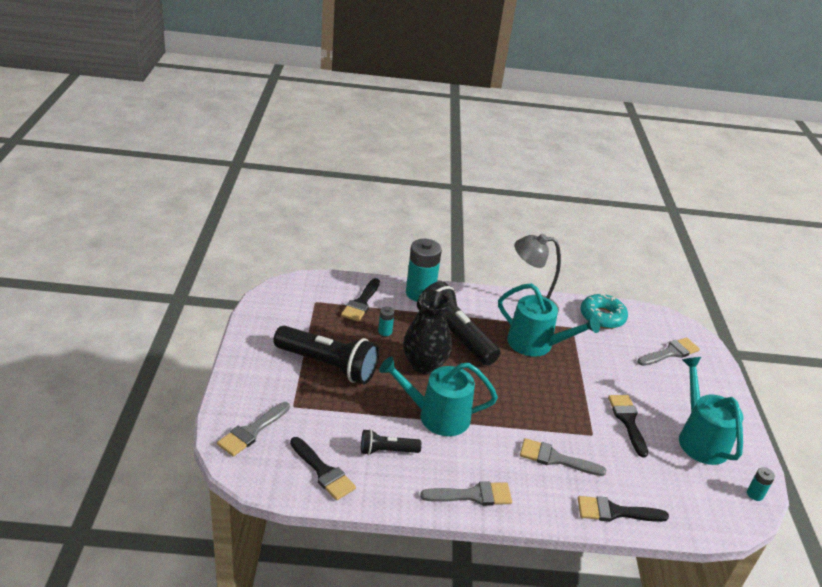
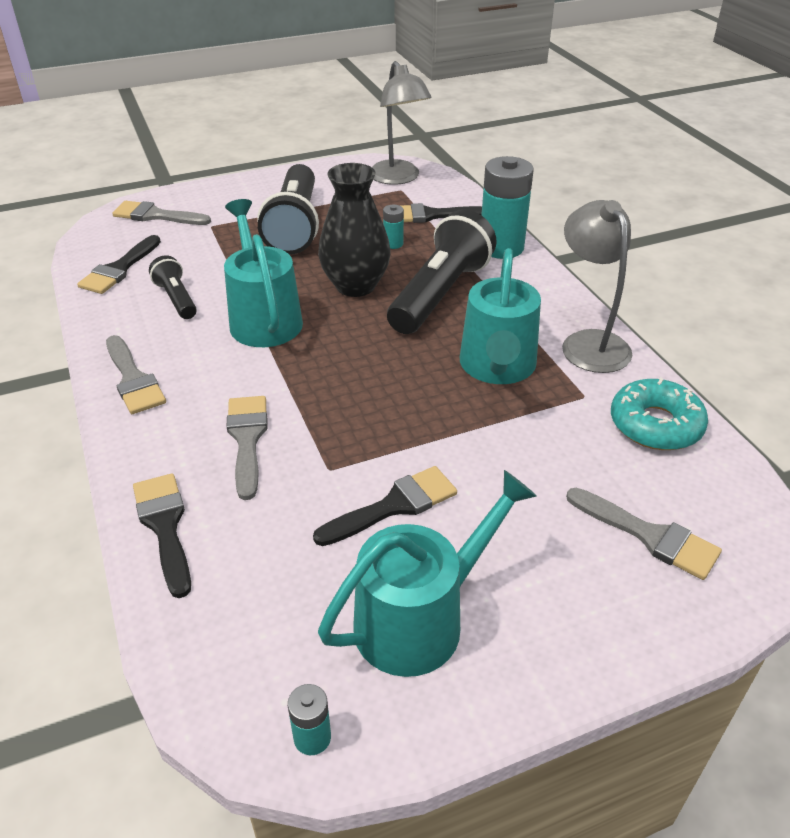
camera: 70 degrees right, 5 degrees up
(298, 296) = (398, 178): none -> grey lamp

